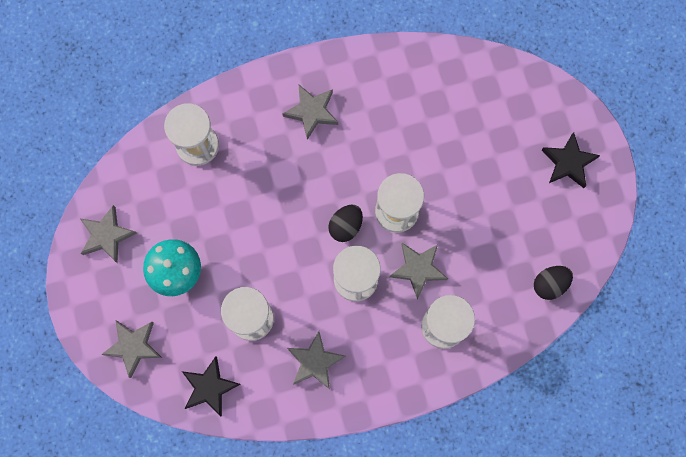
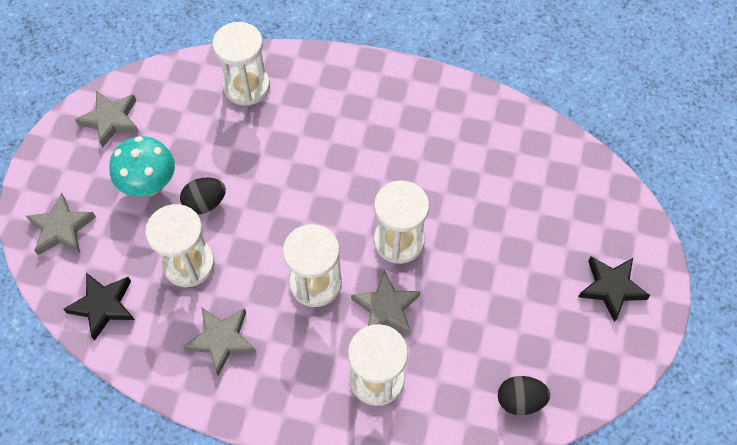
camera: 30 degrees right, 15 degrees down
(312, 112) = (373, 111): grey star -> none
(345, 226) = (338, 228): black egg -> black egg (205, 203)

